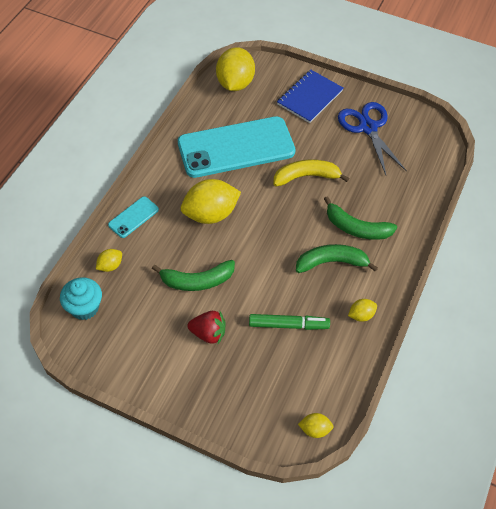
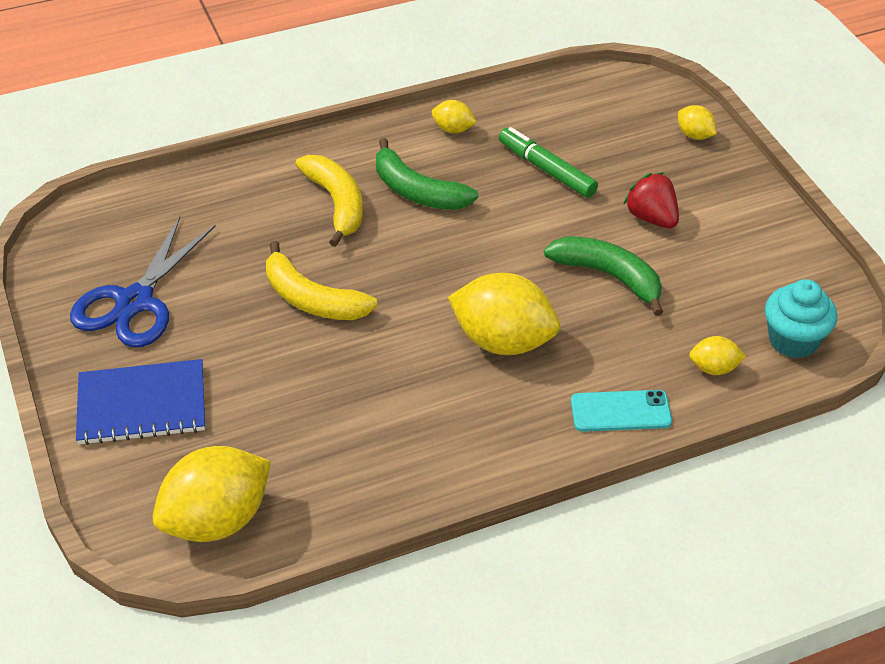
camera: 135 degrees left, 10 degrees down
(236, 148) = (355, 407): turquoise phone -> none
(315, 429) = (622, 83): yellow lemon -> yellow lemon (694, 135)
(356, 228) = (336, 203): green banana -> yellow banana

